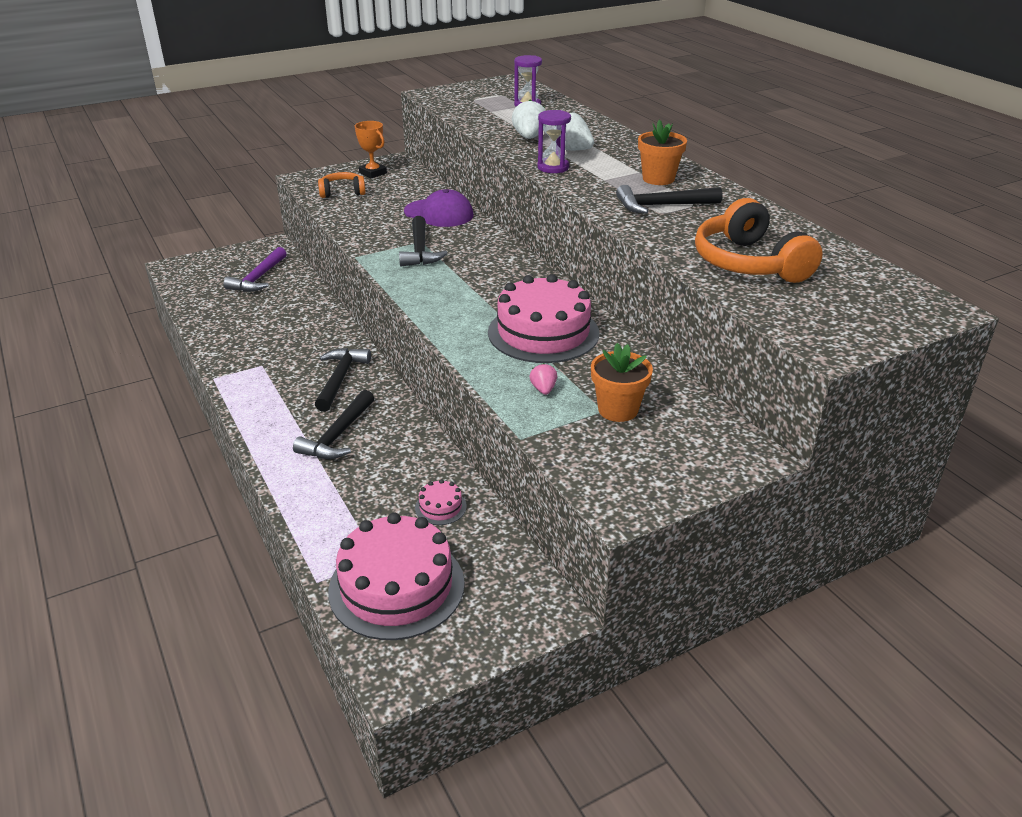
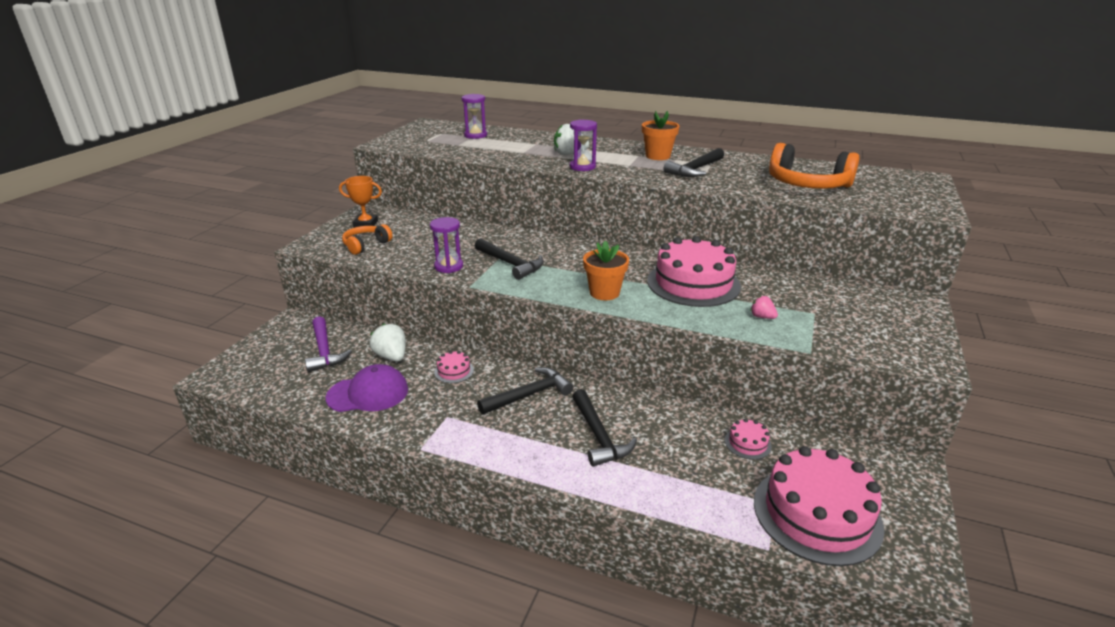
camera: 40 degrees left, 5 degrees down
(317, 334) = (454, 371): none -> pink cake
(340, 379) = (529, 395): black hammer -> black hammer turned 90 degrees clockwise
(369, 234) = (448, 266): none -> purple hourglass
(439, 213) = (475, 235): purple cap -> purple cap (368, 393)
(529, 137) = (524, 154): white strawberry -> white strawberry (391, 356)
(618, 410) = (820, 309): orange flower pot -> orange flower pot (604, 293)

